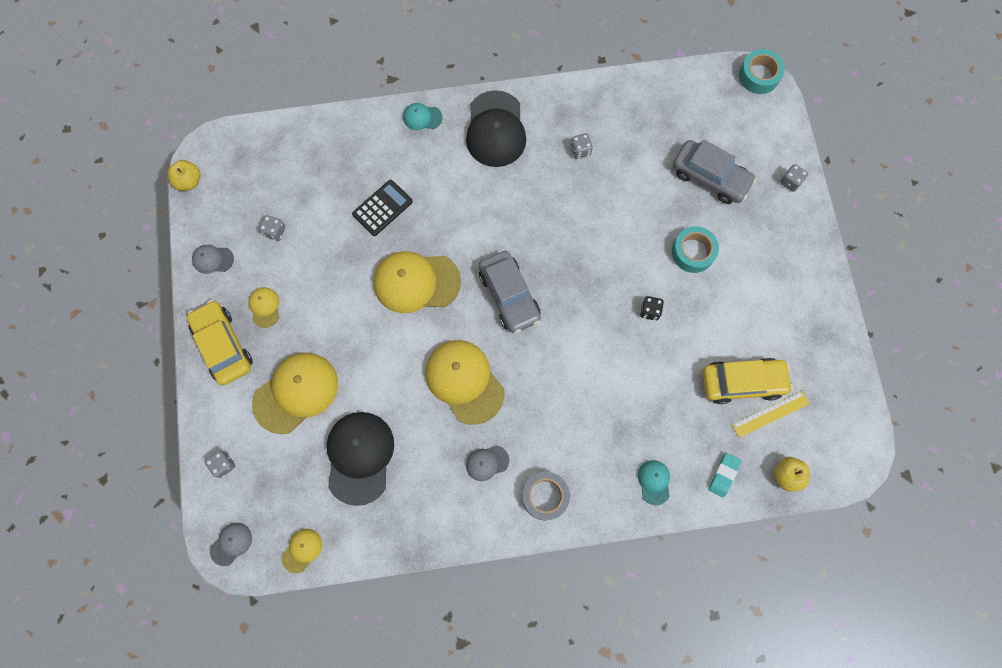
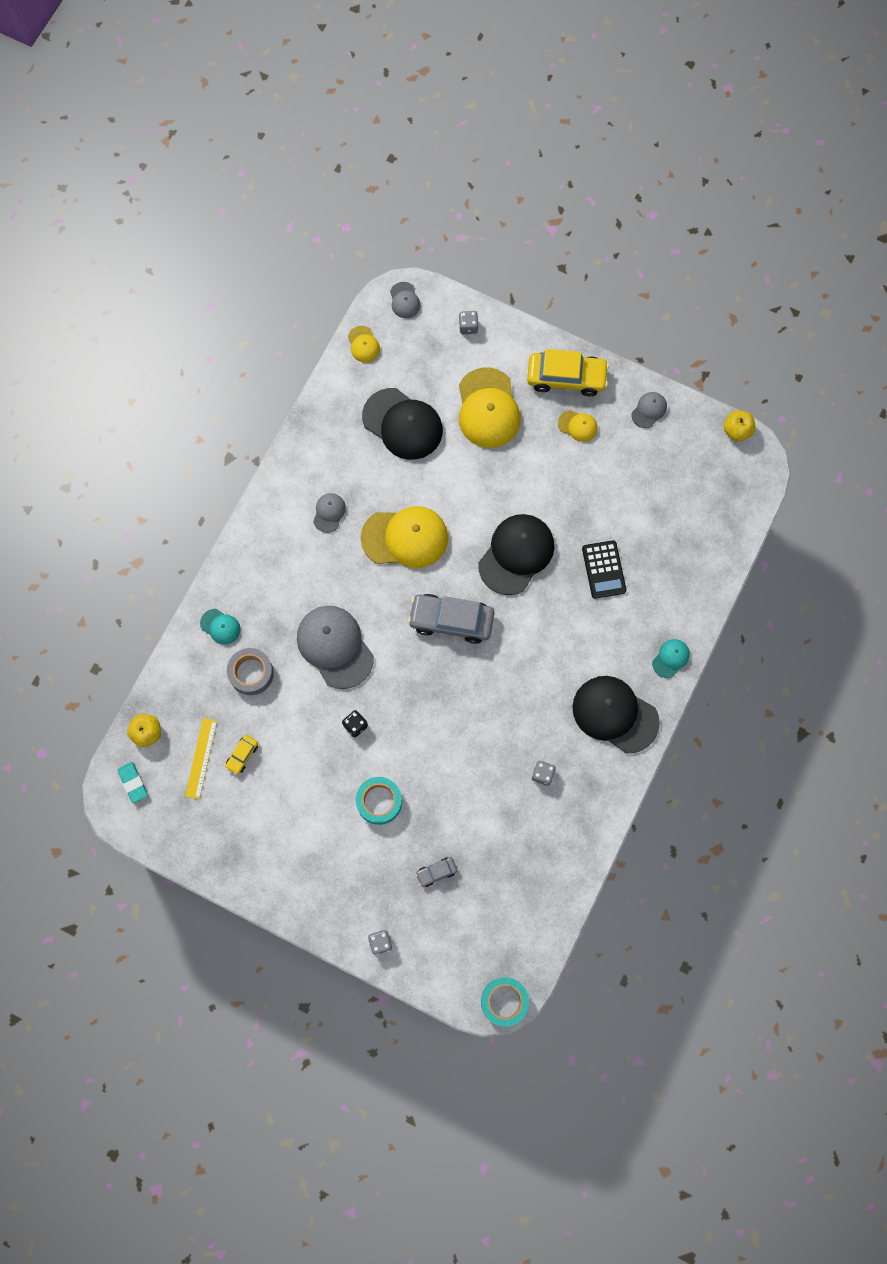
camera: 125 degrees right, 0 degrees up
(275, 231) = (641, 471): grey dice -> none
(416, 282) = (516, 554): yellow cap -> black cap
(545, 496) = (272, 538): grey tape -> grey tape (251, 673)
(599, 373) = (335, 647): none -> grey cap
(710, 177) = (436, 872): grey car -> grey car, size x0.46
(723, 475) = (185, 683): turquoise eraser -> turquoise eraser (133, 783)
(742, 382) = (242, 755): yellow car -> yellow car, size x0.46

